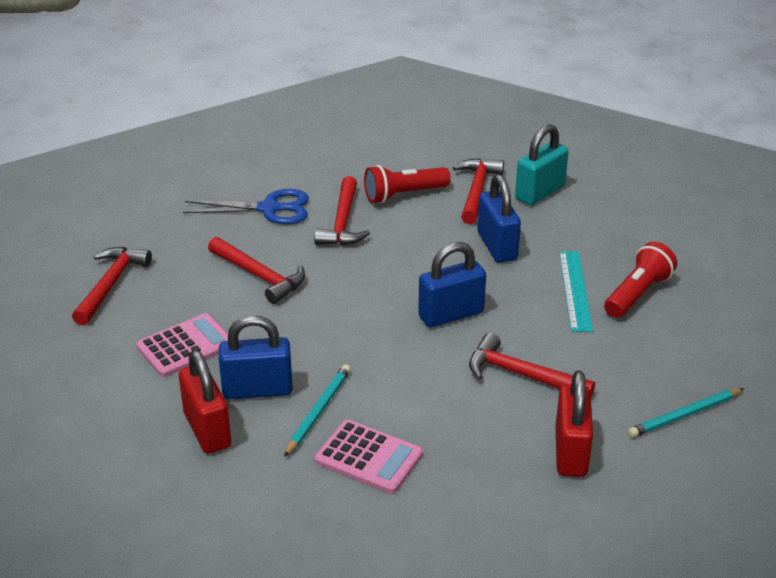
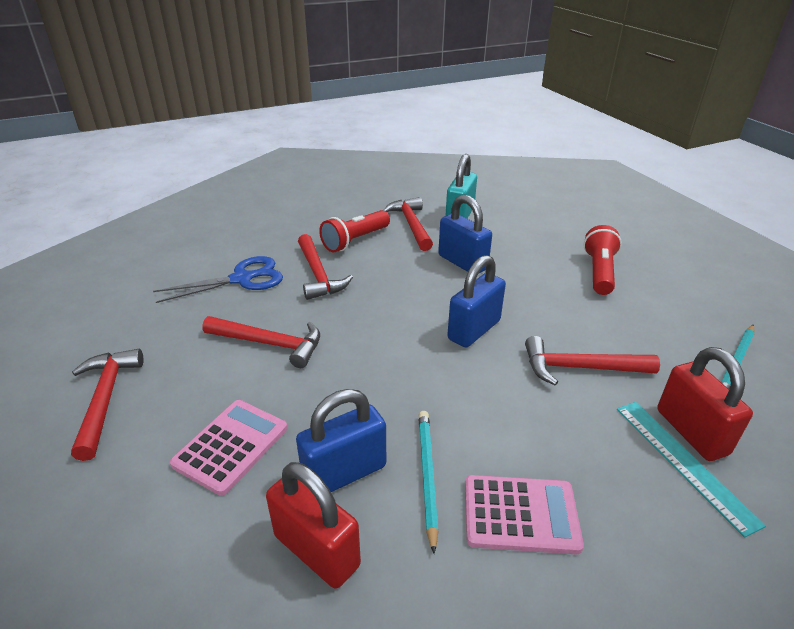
camera: 25 degrees left, 0 degrees up
(575, 290) = (552, 281): turquoise ruler -> turquoise ruler (683, 462)

